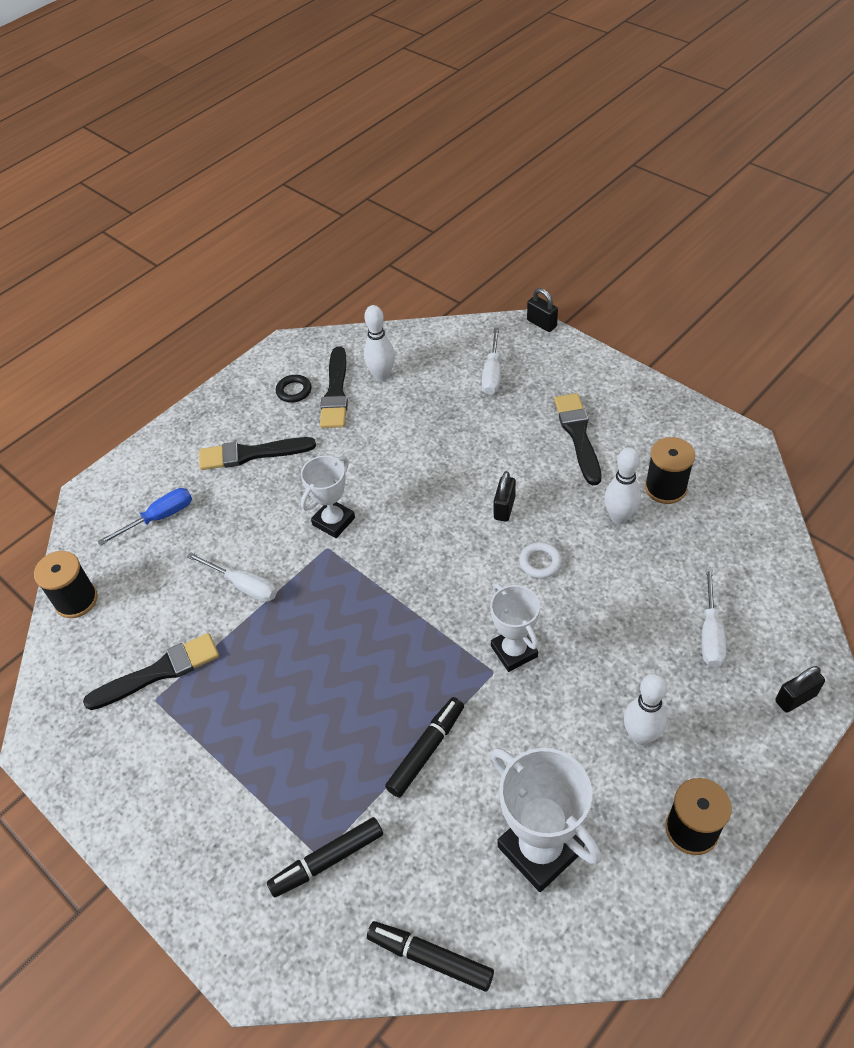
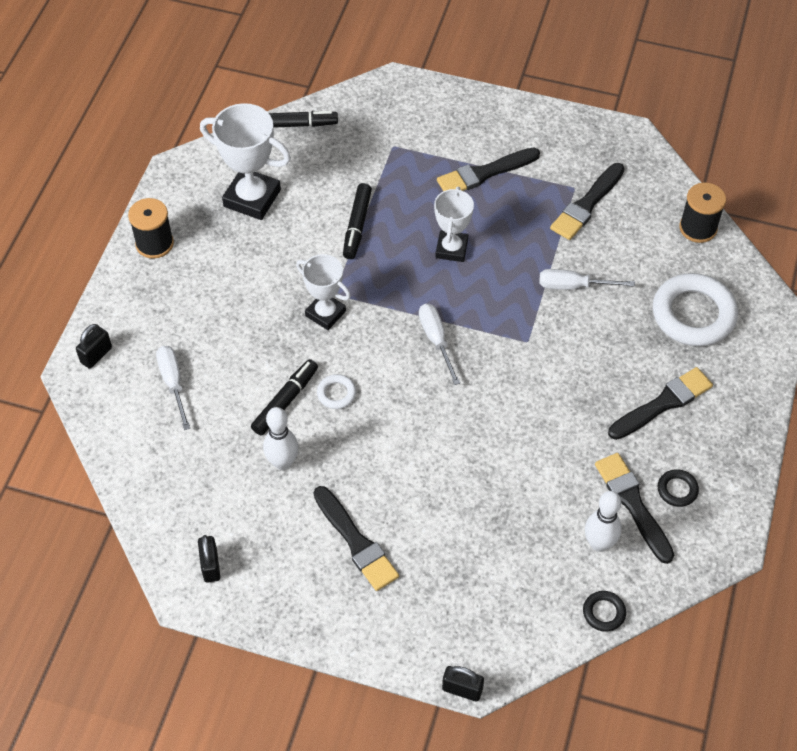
camera: 150 degrees right, 5 degrees up
(159, 518) = (693, 314): blue screwdriver -> white ring
(237, 762) = (484, 173): none -> black brush
(327, 860) = (386, 145): black marker -> black marker (285, 401)
(333, 521) = (538, 366): white trophy -> white trophy (451, 249)
(410, 335) = (604, 612): none -> black ring
(492, 373) = (482, 591): white screwdriver -> white screwdriver (436, 340)
(504, 508) = (392, 434): black padlock -> black padlock (210, 566)
(641, 735) = (206, 288): white bowling pin -> none
(665, 488) = (249, 510): black spool -> none

